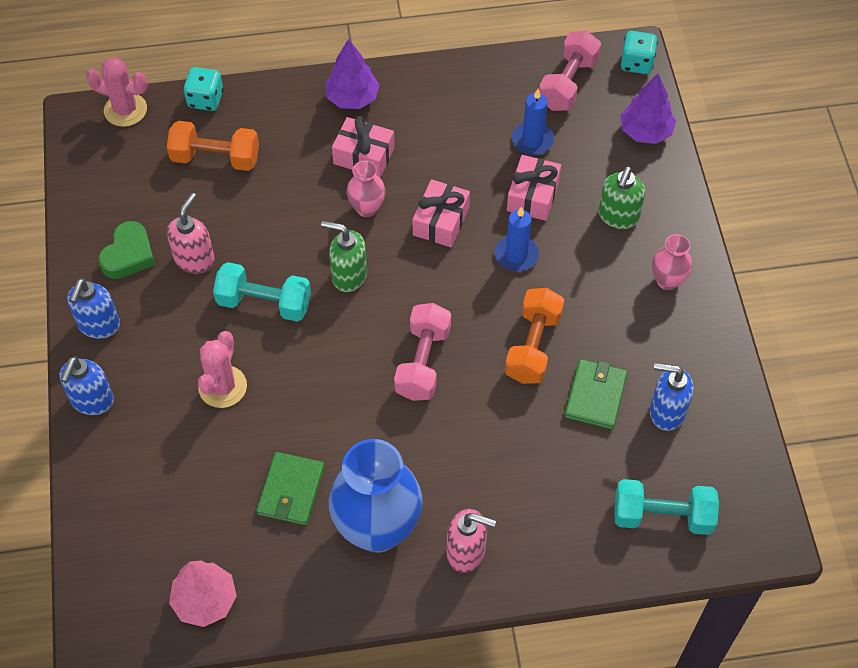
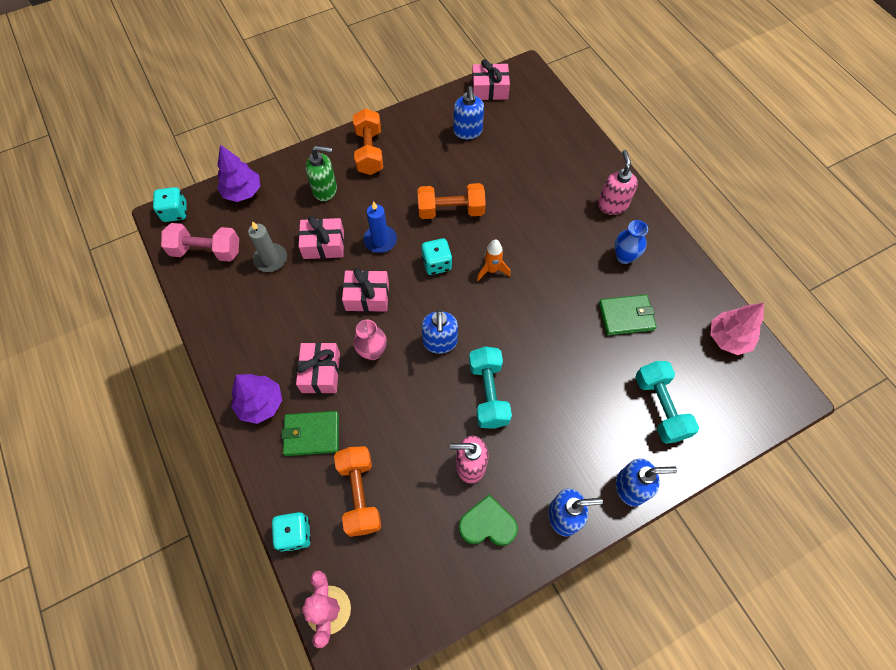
camera: 110 degrees left, 5 degrees up
(222, 387) = (572, 394): pink cactus -> none
(348, 276) = (440, 342): green soap dispenser -> blue soap dispenser
(377, 529) = (624, 256): blue vase -> blue vase, size x0.48
(423, 362) = (491, 270): pink dumbbell -> orange rocket
(457, 305) = (436, 264): none -> turquoise dice
(532, 140) = (270, 259): blue candle -> grey candle
(595, 396) = (473, 168): green wallet -> green wallet (311, 434)
(662, 516) = (537, 119): turquoise dumbbell -> turquoise dumbbell (660, 407)
(667, 281) = (369, 152): pink vase -> orange dumbbell
(744, 471) = (489, 89): none -> pink gift

